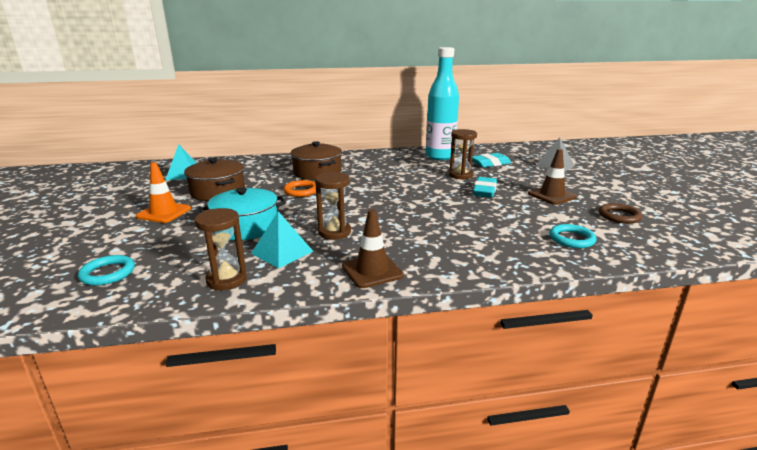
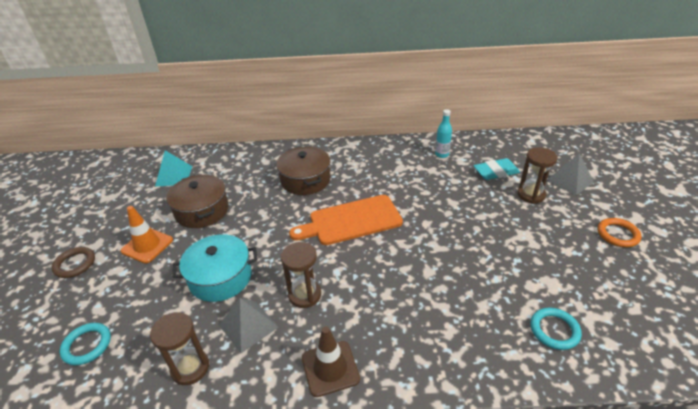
camera: 10 degrees right, 15 degrees up
(282, 252) = (248, 326): turquoise pyramid -> grey pyramid
(301, 191) = (283, 215): orange ring -> orange ring (617, 234)
(367, 191) = (351, 221): none -> orange cutting board
(440, 156) = (442, 154): turquoise bottle -> turquoise bottle, size x0.44
(460, 175) = (457, 194): brown hourglass -> brown hourglass (531, 195)
(484, 191) = (477, 228): turquoise eraser -> none
(552, 195) = (552, 242): brown traffic cone -> none
(619, 216) = (621, 290): brown ring -> brown ring (75, 264)

